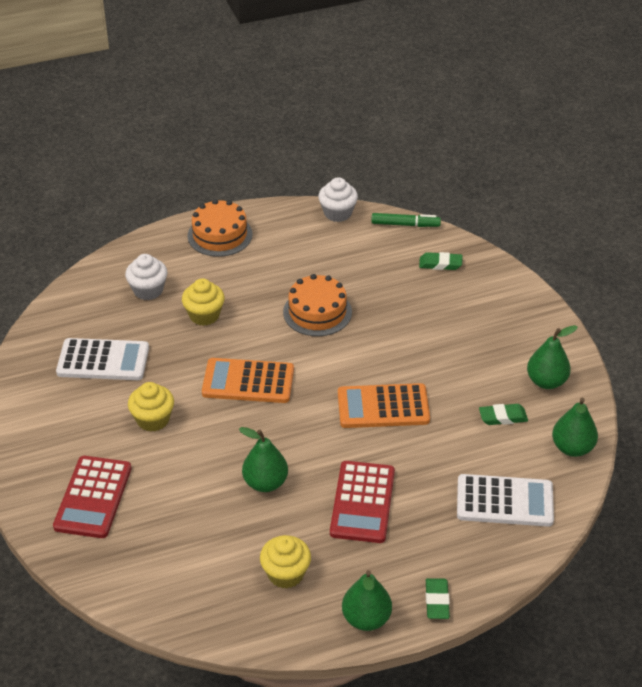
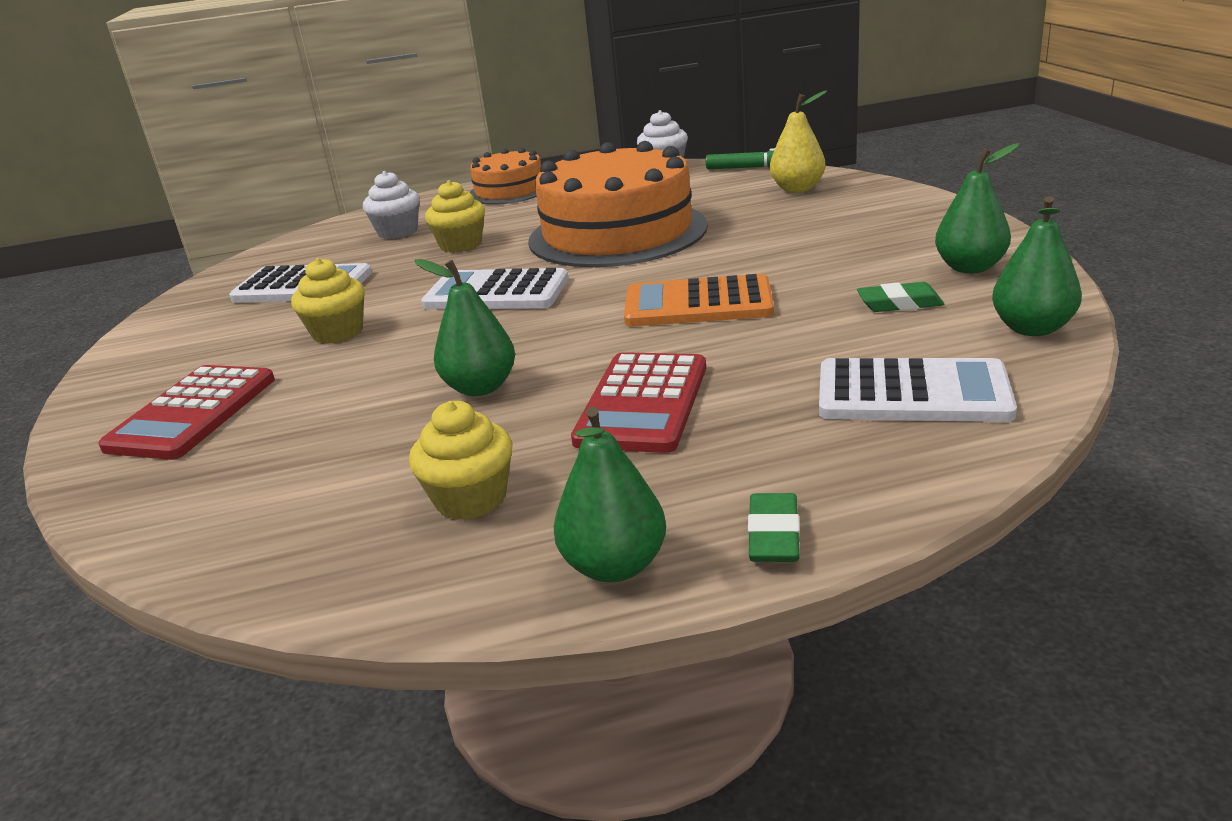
camera: 10 degrees right, 15 degrees down
(248, 381) = (496, 292): orange calculator -> white calculator
(317, 312) = (617, 233): orange cake -> orange cake, size x1.83
(440, 264) = (797, 189): green eraser -> yellow pear

